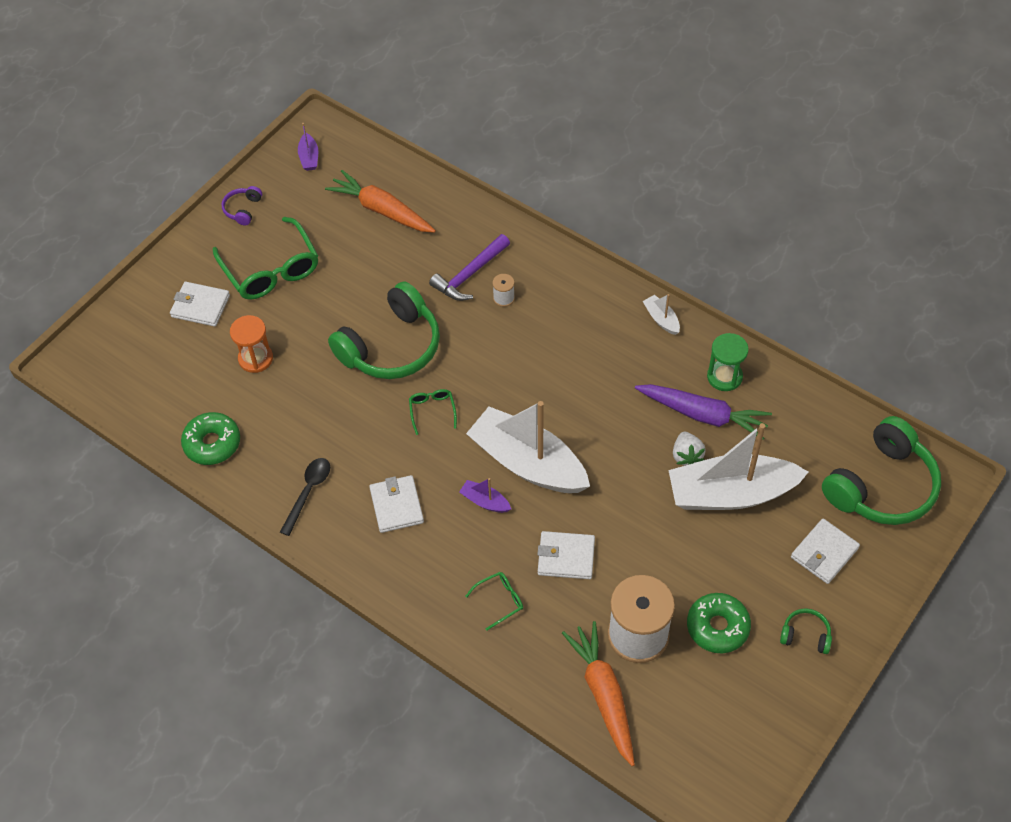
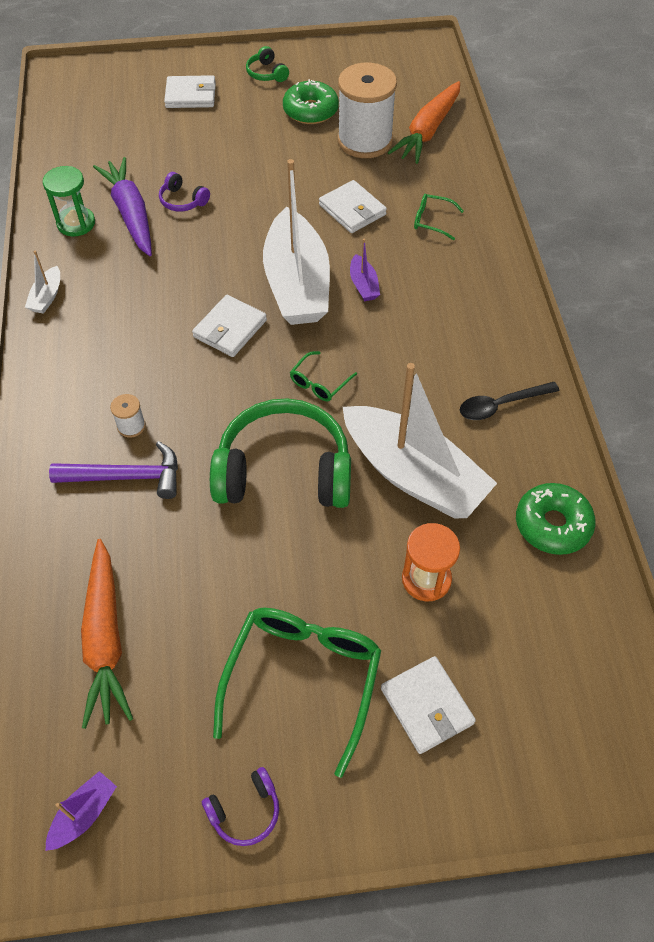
camera: 135 degrees left, 0 degrees up
(396, 506) = (436, 336): white wallet -> white wallet (230, 329)
(686, 456) = (183, 200): white strawberry -> purple headphones
(731, 493) = (192, 160): white boat -> white boat (413, 475)
(881, 486) = (100, 97): green headphones -> none

